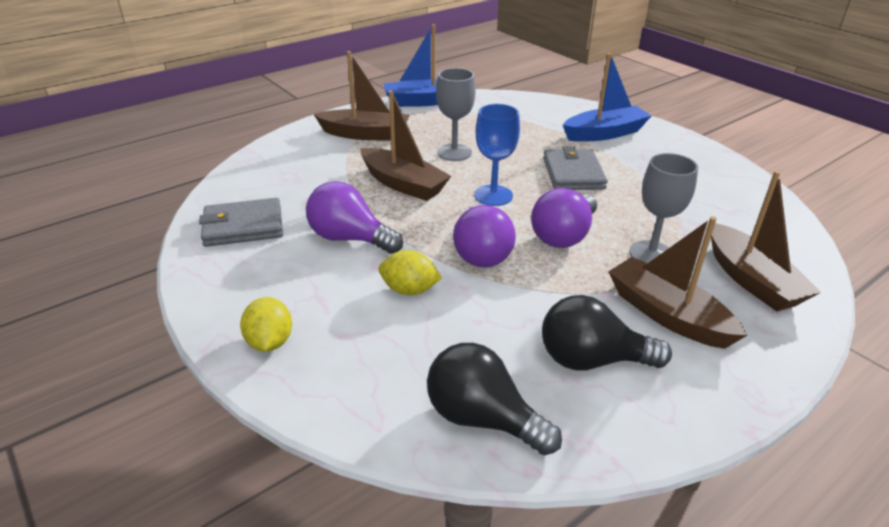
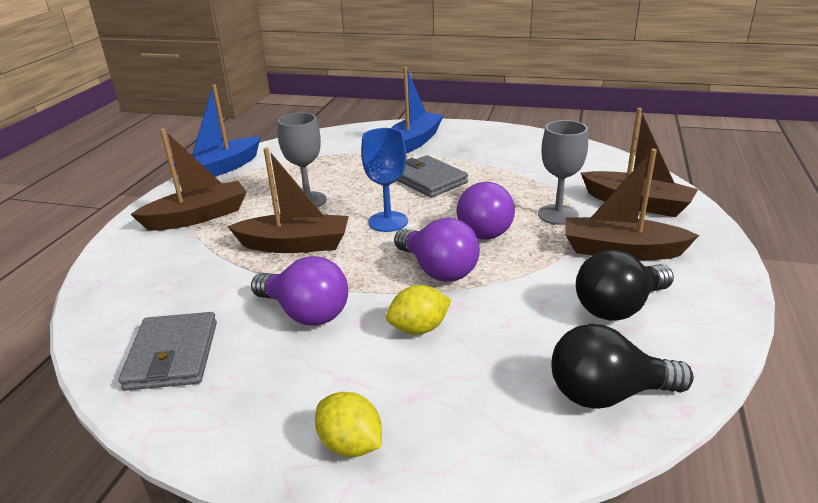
camera: 35 degrees left, 5 degrees down
(243, 226) = (172, 355): grey wallet -> grey wallet turned 45 degrees counterclockwise
(349, 238) = (305, 313): purple light bulb -> purple light bulb turned 135 degrees counterclockwise

